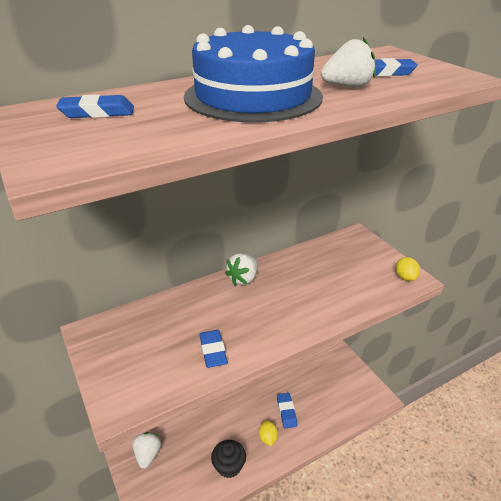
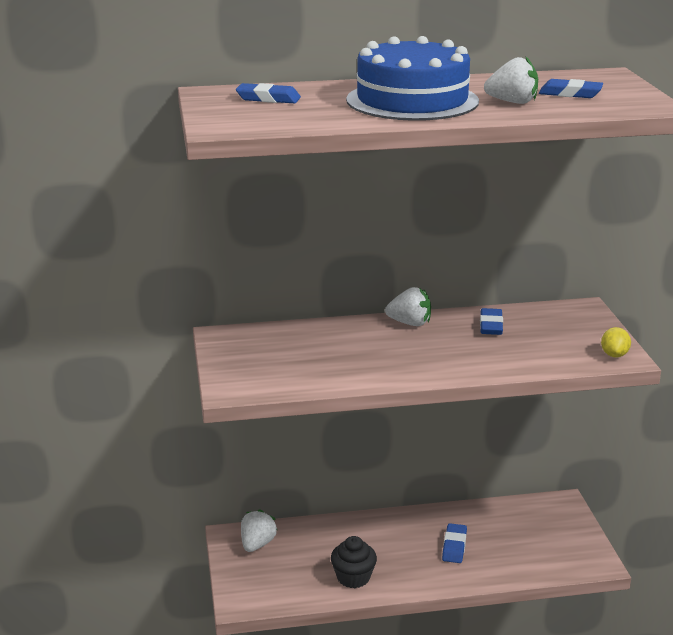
camera: 20 degrees right, 10 degrees down
(213, 351) = (342, 371): blue eraser -> blue eraser (491, 325)
(243, 279) = (410, 323): white strawberry -> white strawberry turned 135 degrees counterclockwise
(268, 438) = (416, 565): yellow lemon -> none

